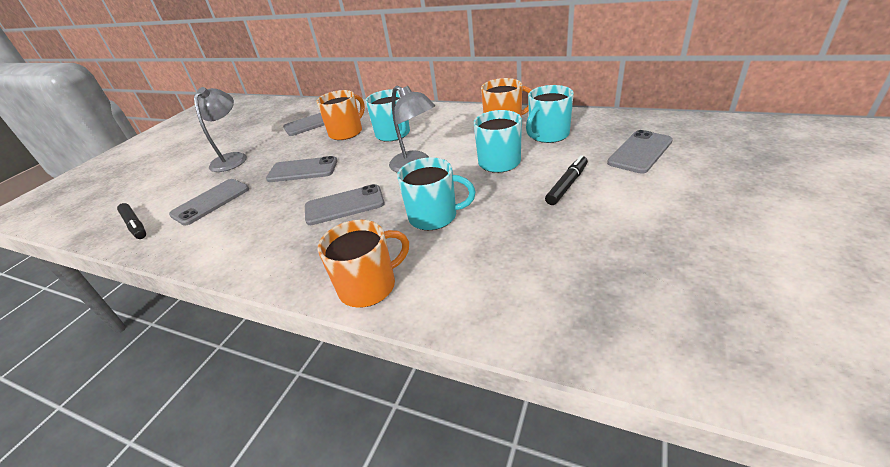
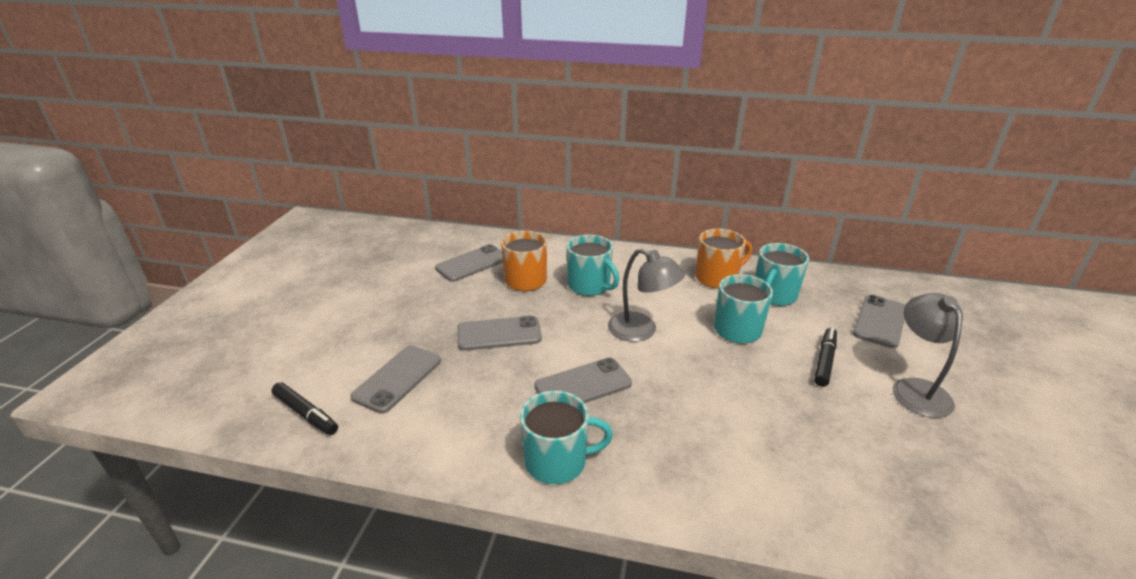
camera: 15 degrees left, 5 degrees down
(232, 158) = (388, 313): grey lamp -> grey lamp (916, 389)
(369, 286) = (672, 491): orange mug -> none
(434, 216) = (700, 400): turquoise mug -> turquoise mug (557, 461)

